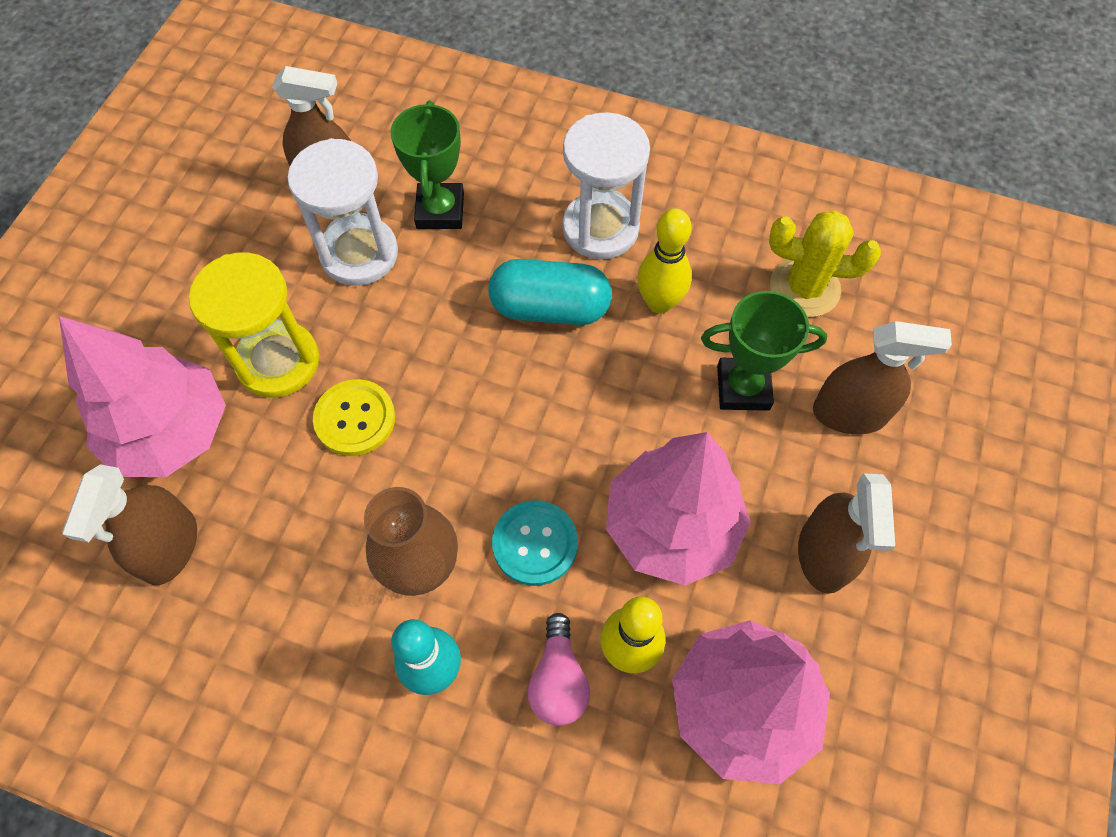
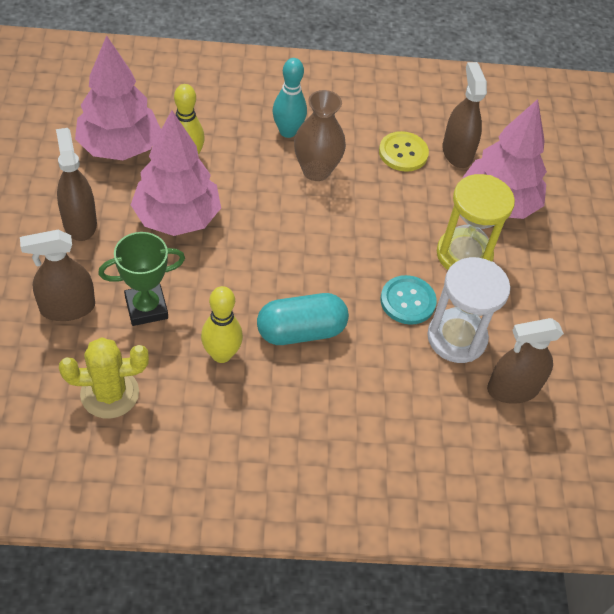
camera: 155 degrees right, 10 degrees down
(355, 419) = (396, 233): yellow button -> yellow button (403, 153)
(440, 211) = (417, 387): green trophy -> none
(535, 543) = (256, 193): turquoise button -> turquoise button (407, 301)
(558, 679) = (221, 140): pink light bulb -> none
(600, 228) = (285, 404): white hourglass -> none

